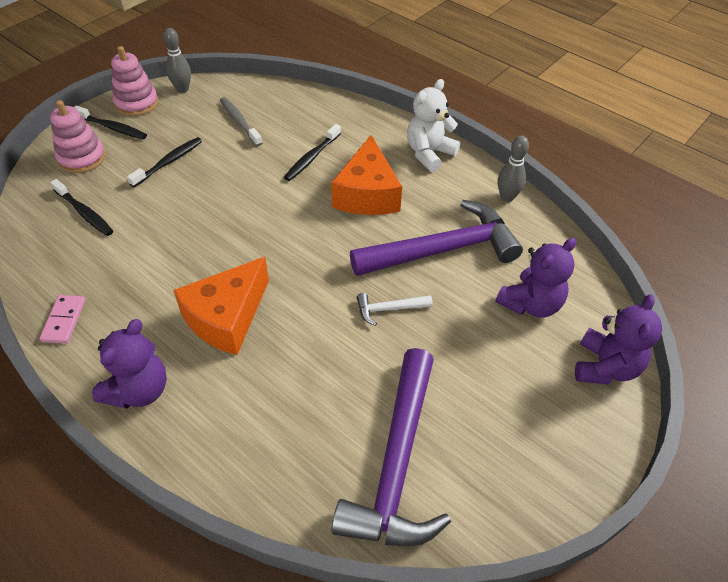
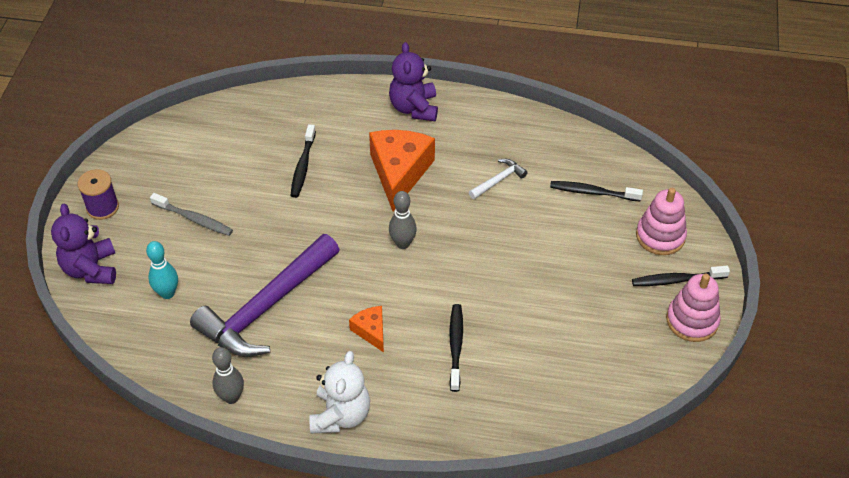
camera: 150 degrees right, 0 degrees up
(64, 320) = (509, 119): pink domino -> none
(169, 162) = (581, 271): black toothbrush -> black toothbrush (303, 166)
(182, 89) = (670, 365): grey bowling pin -> grey bowling pin (403, 243)
(239, 122) = (567, 353): grey toothbrush -> grey toothbrush (194, 219)
(367, 194) = (371, 331): orange cheese -> orange cheese, size x0.50
(389, 309) = (282, 234): white hammer -> white hammer (498, 180)
(397, 463) = (219, 144): purple hammer -> none
(530, 304) = (167, 293): purple teddy bear -> turquoise bowling pin
(575, 442) = (102, 207): none -> purple spool

